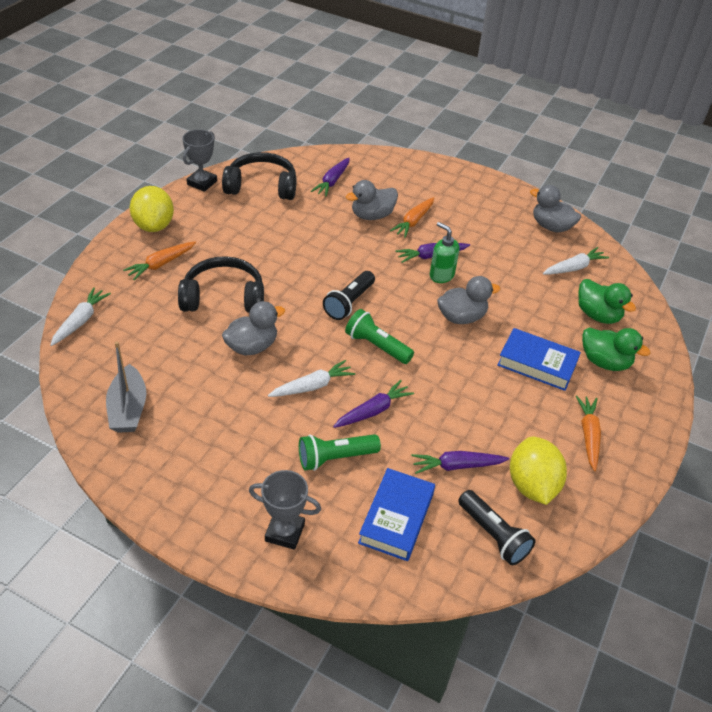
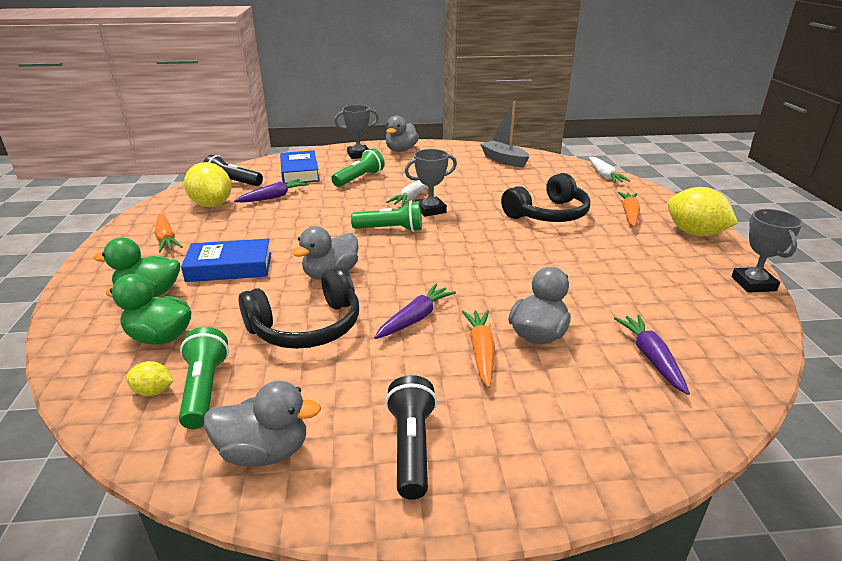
camera: 150 degrees right, 15 degrees down
(252, 346) = (481, 200): grey duck -> grey duck (401, 150)
(261, 186) = (701, 309): black headphones -> black headphones (307, 326)
(316, 356) = (430, 210): none -> grey trophy
(349, 303) = (448, 246): black flashlight -> black flashlight (411, 447)
(373, 411) = (355, 200): purple carrot -> none
(441, 275) = (384, 303): green soap dispenser -> none
(574, 268) = (205, 389): white carrot -> green flashlight
(602, 278) = (153, 391): none -> yellow lemon

